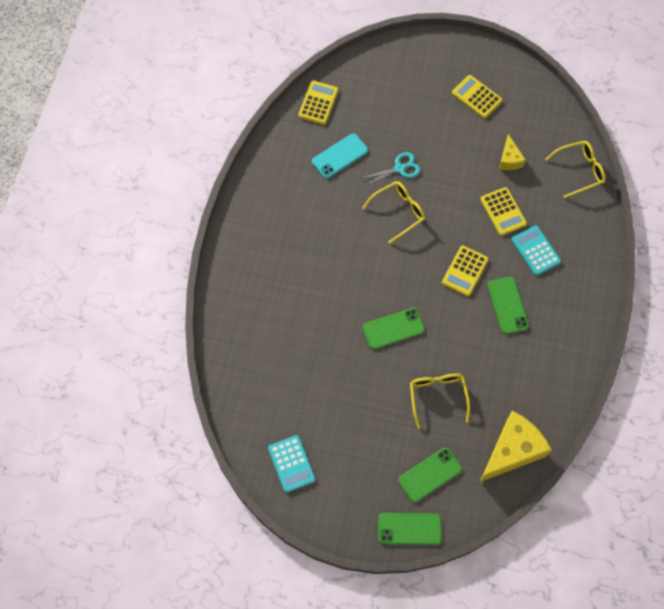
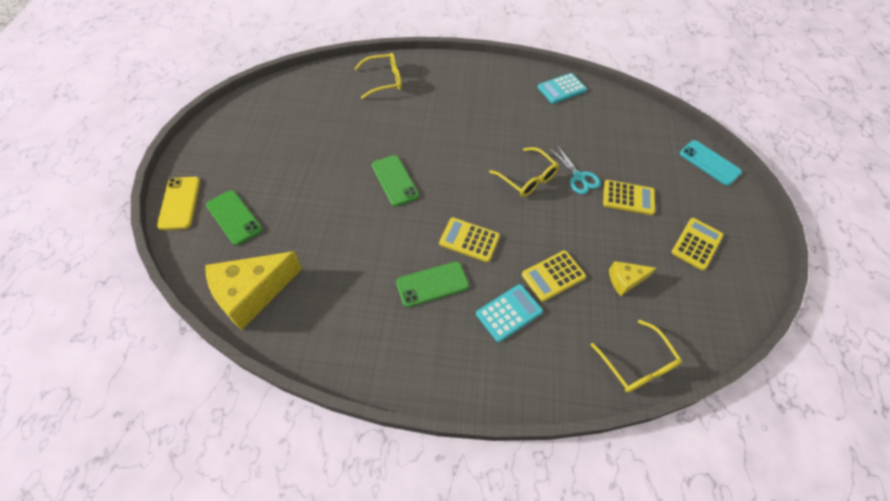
camera: 80 degrees right, 10 degrees down
(291, 463) = (258, 115): turquoise calculator -> turquoise calculator (561, 89)
(318, 103) = (630, 111): yellow calculator -> yellow calculator (628, 198)
(340, 156) = (577, 130): turquoise phone -> turquoise phone (709, 163)
(409, 529) = (179, 203): green phone -> yellow phone
(437, 397) = (319, 221): yellow glasses -> yellow glasses (383, 81)
(512, 451) = (252, 294): yellow cheese -> yellow cheese turned 105 degrees clockwise

